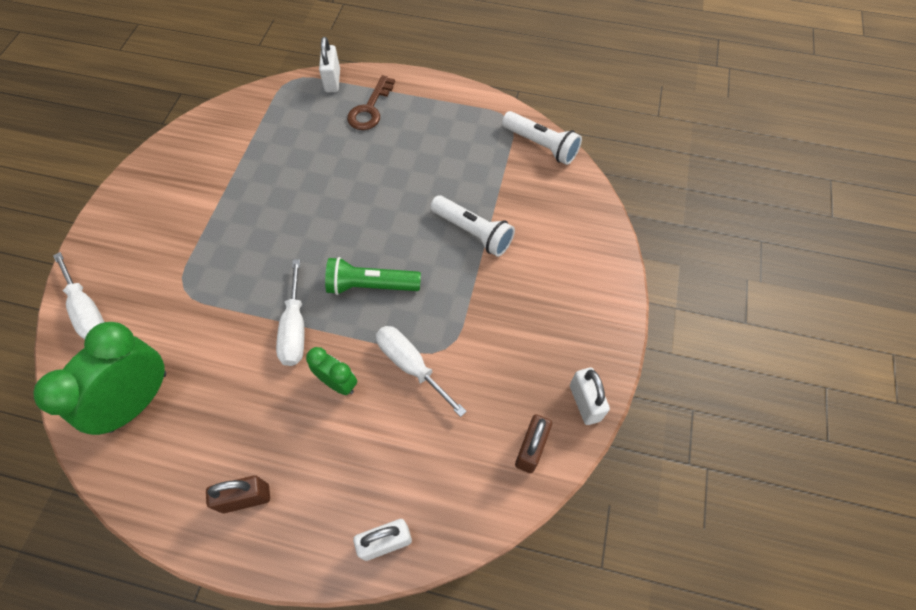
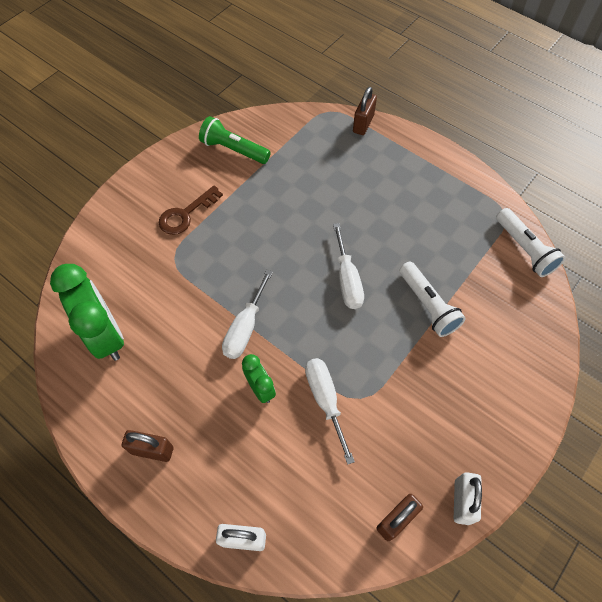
camera: 25 degrees right, 0 degrees up
(87, 311) = (98, 247): white screwdriver -> white screwdriver (347, 280)
(138, 401) = (106, 335): green clock -> green clock turned 90 degrees clockwise
(332, 81) = (363, 124): white padlock -> brown padlock
(370, 109) = (385, 160): brown key -> brown key (186, 214)
(371, 285) = (321, 317): green flashlight -> green flashlight (233, 149)

